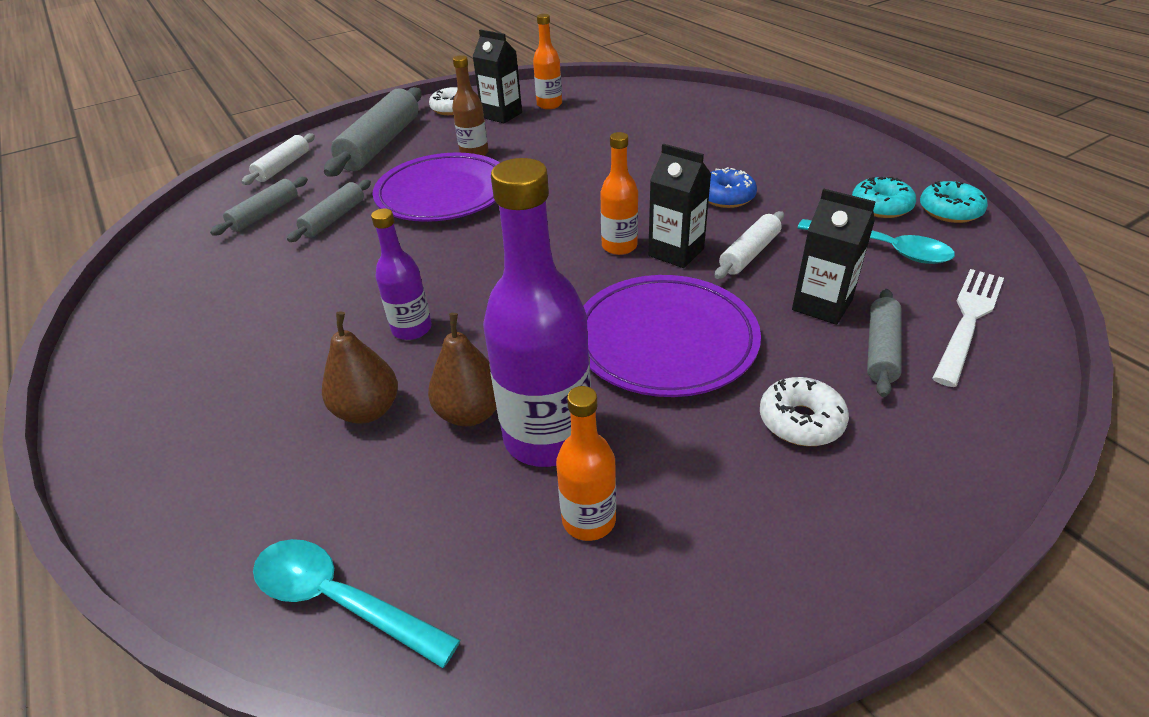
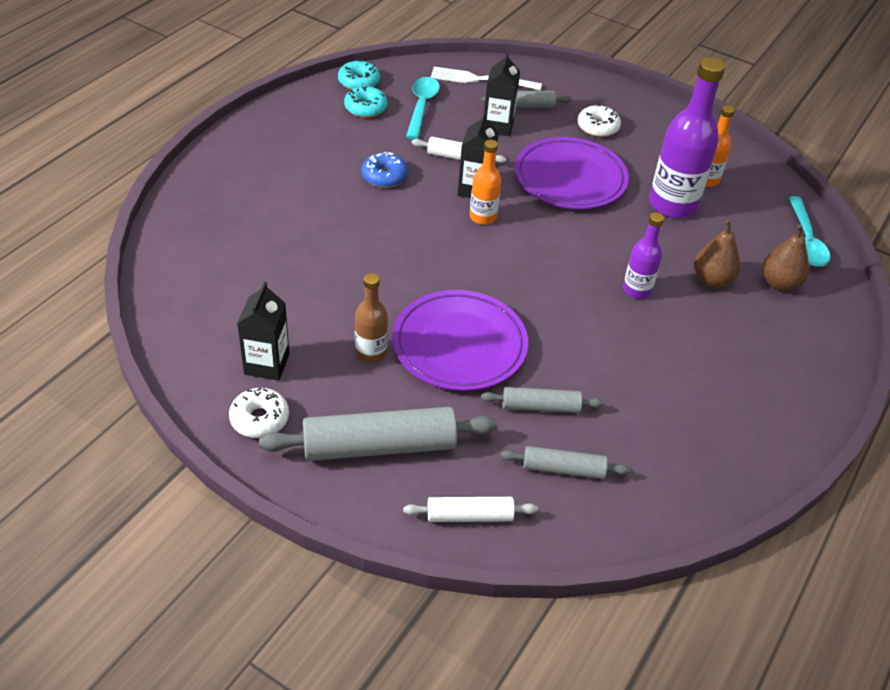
camera: 120 degrees left, 5 degrees up
(470, 413) = (680, 237): brown pear -> brown pear (779, 283)
(549, 105) = (226, 331): orange bottle -> none

